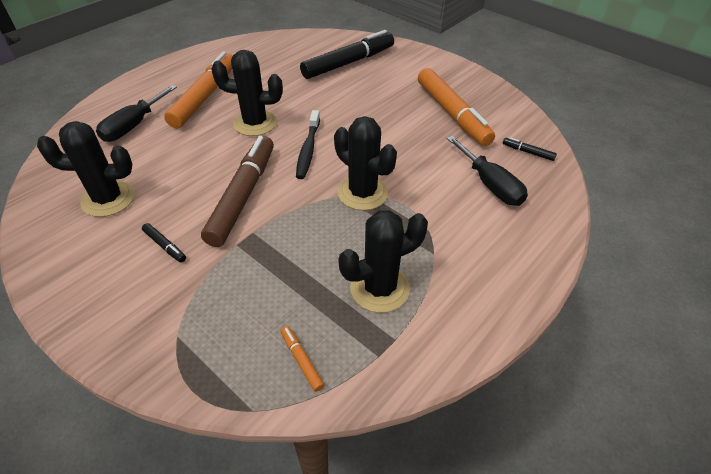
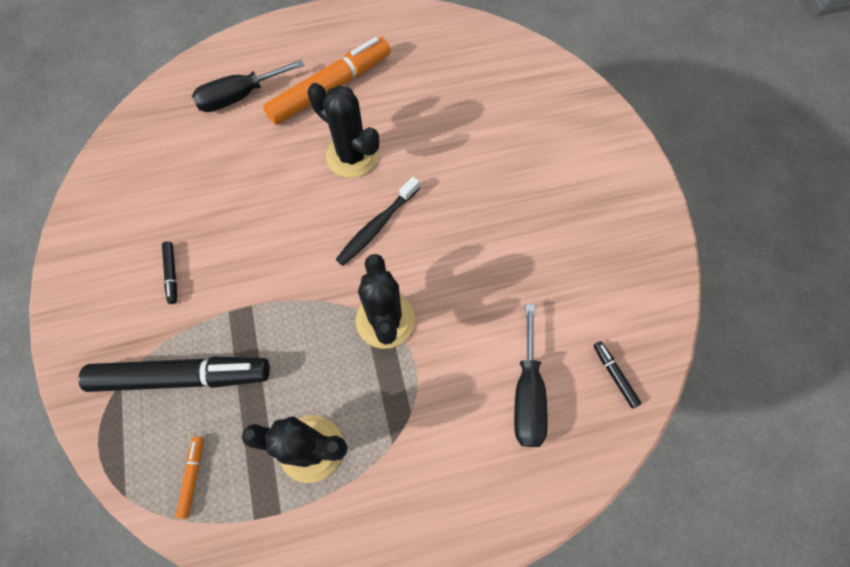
camera: 35 degrees right, 20 degrees up
(108, 199) = (162, 186): black cactus -> none
(242, 196) = (273, 252): brown marker -> none
(348, 63) = (520, 111): black marker -> black marker (182, 376)
(452, 114) = (576, 262): orange marker -> none

